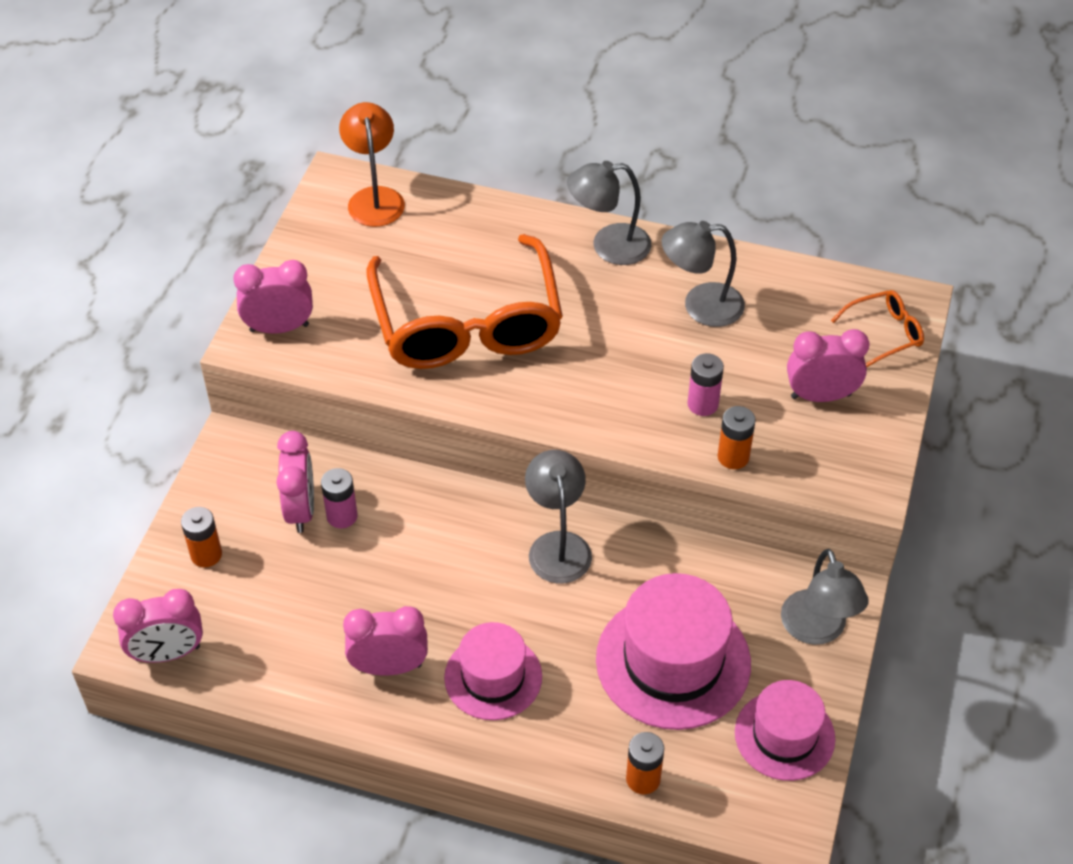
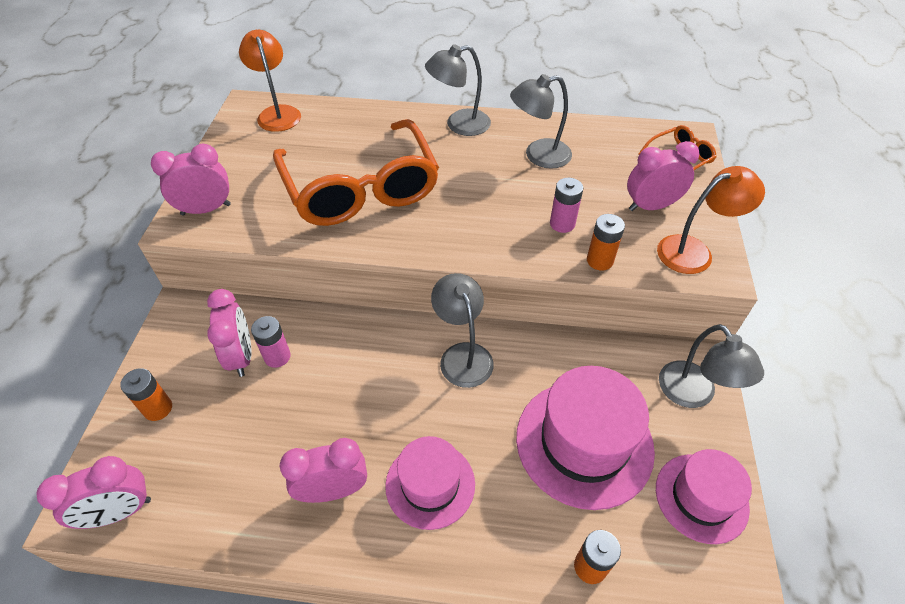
camera: 10 degrees left, 0 degrees up
(851, 461) = (694, 251): none -> orange lamp

